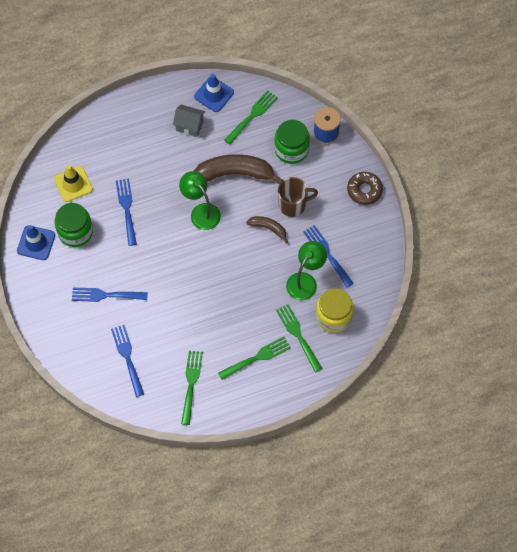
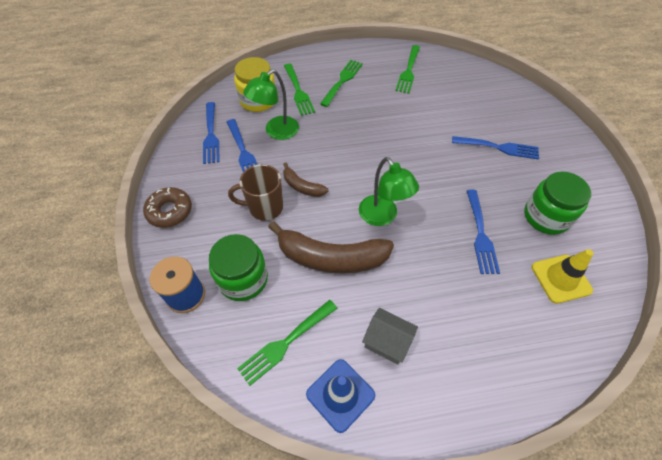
camera: 170 degrees left, 10 degrees down
(36, 243) = (595, 211): blue traffic cone -> none
(127, 357) = (471, 96): blue fork -> blue fork (211, 135)
(257, 357) = (342, 81): green fork -> green fork turned 135 degrees clockwise

